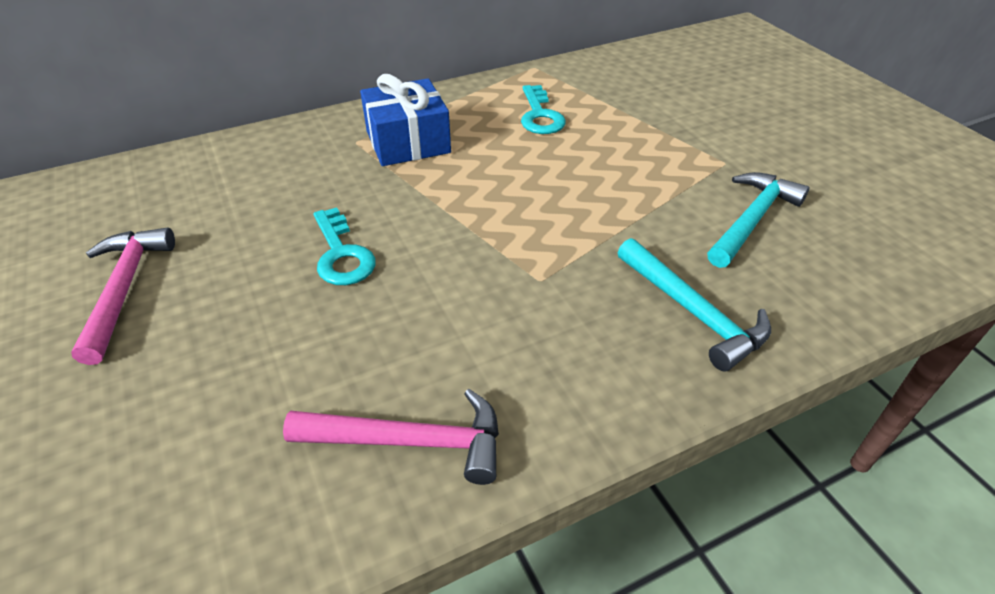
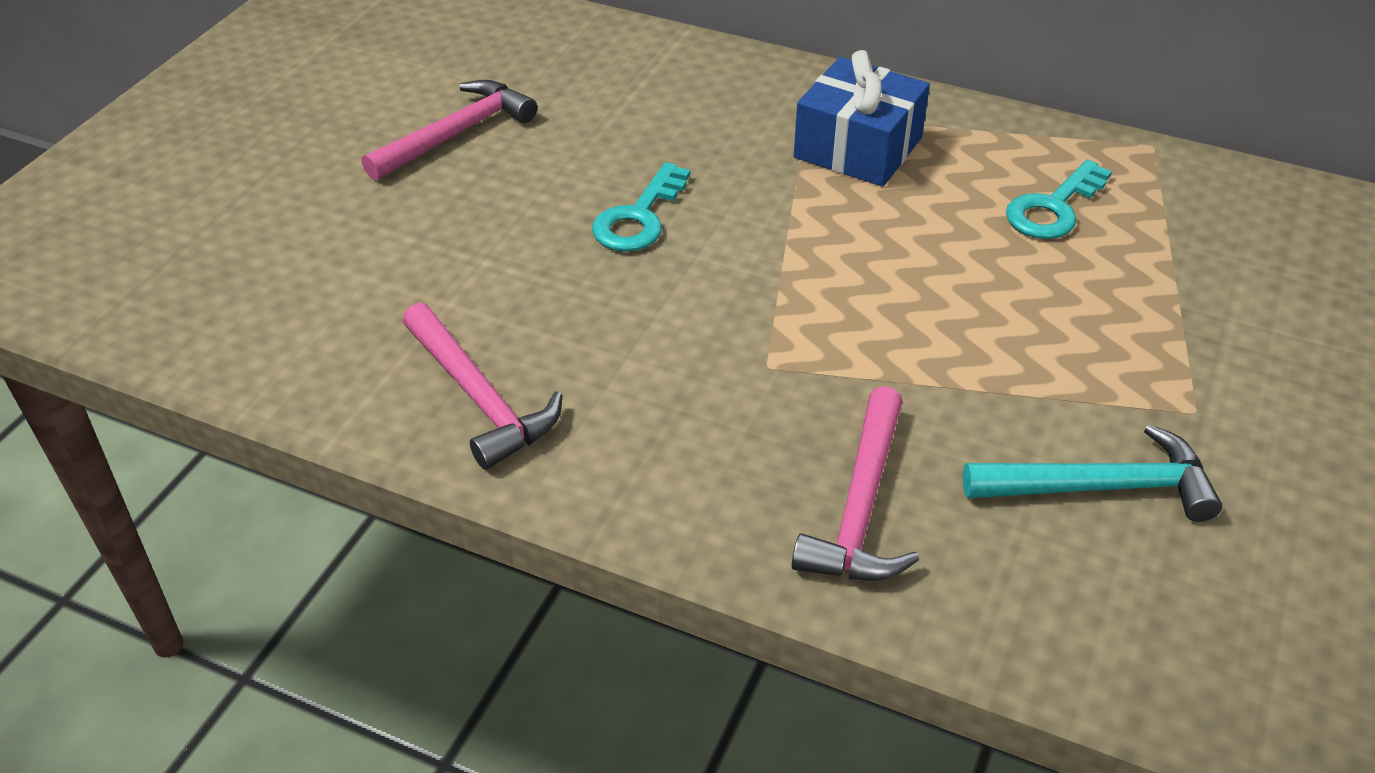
camera: 50 degrees right, 0 degrees up
(693, 312) = (860, 507): turquoise hammer -> pink hammer

